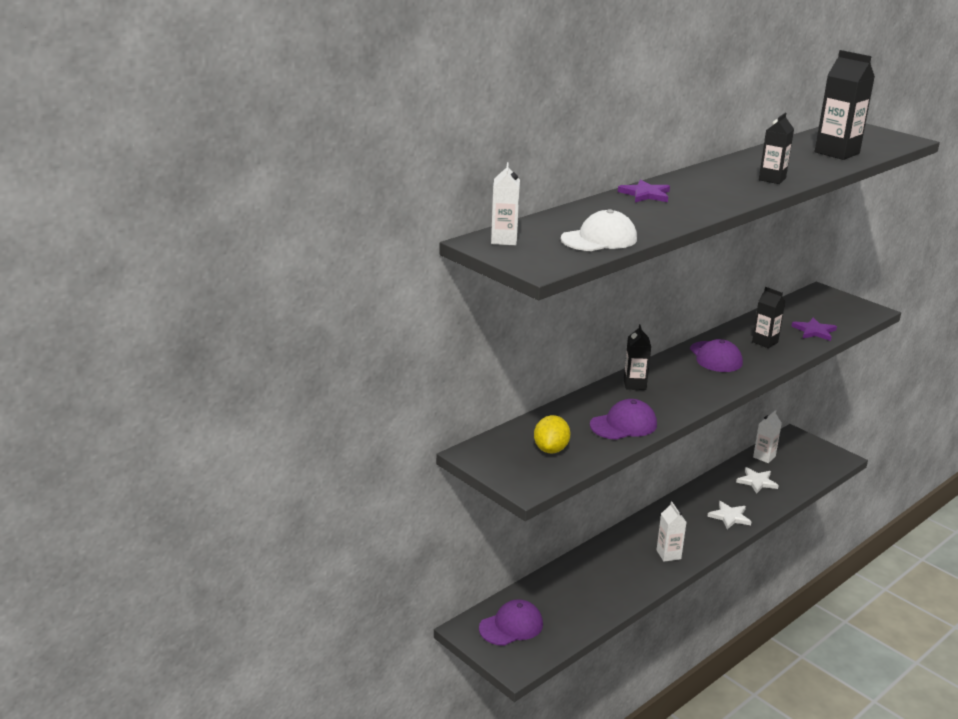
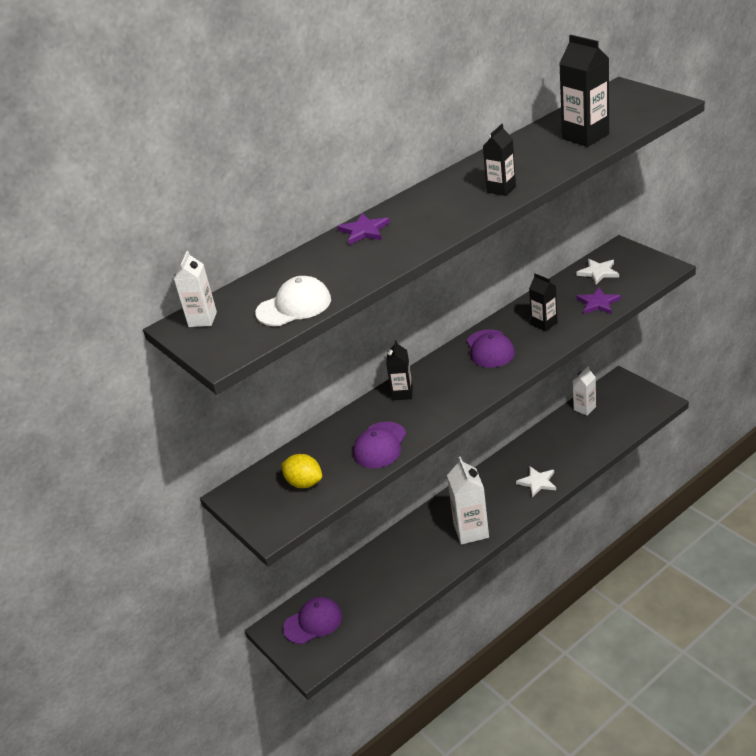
camera: 10 degrees right, 10 degrees up
(551, 449) = (304, 483): yellow lemon -> yellow lemon turned 75 degrees counterclockwise
(623, 425) = (380, 445): purple cap -> purple cap turned 135 degrees clockwise
(668, 554) = (471, 531): white carton -> white carton, size x1.63
(757, 482) = (572, 439): white star -> white star (598, 272)

